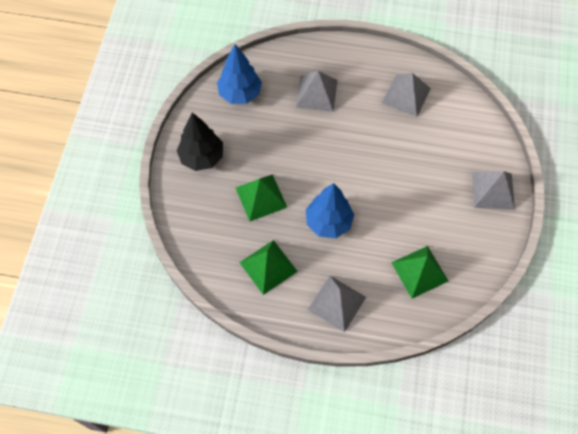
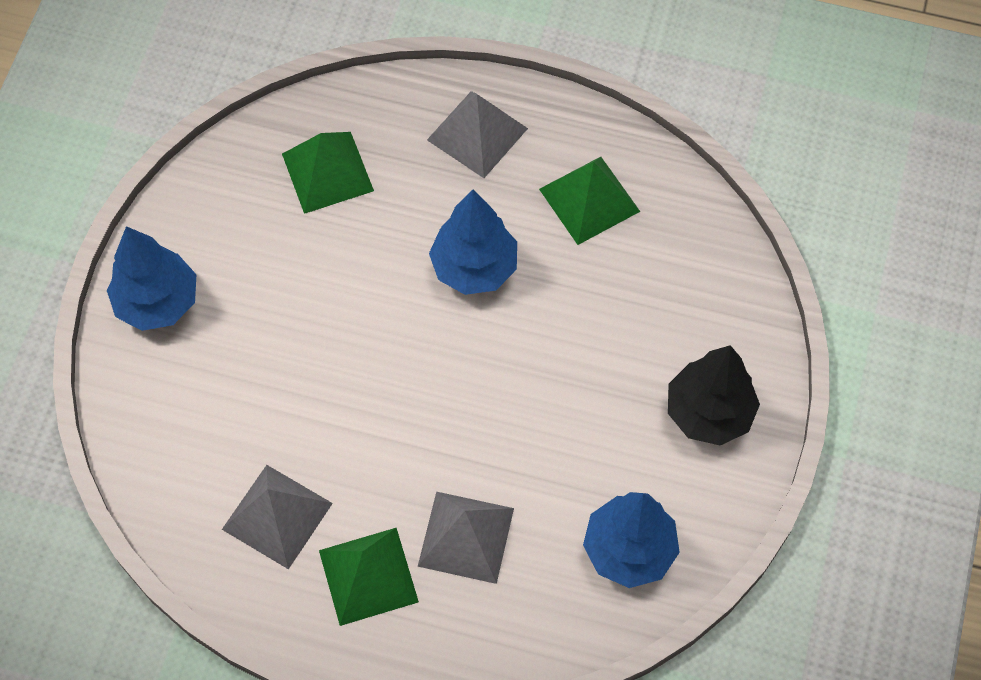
camera: 175 degrees left, 0 degrees up
(261, 197) = (596, 323): green pyramid -> green pyramid (368, 576)
(493, 190) = (158, 302): grey pyramid -> blue tree

